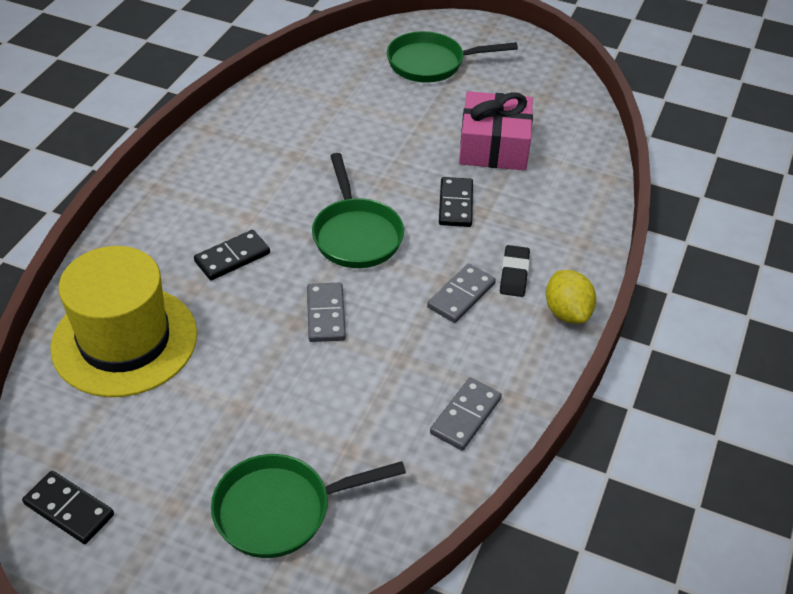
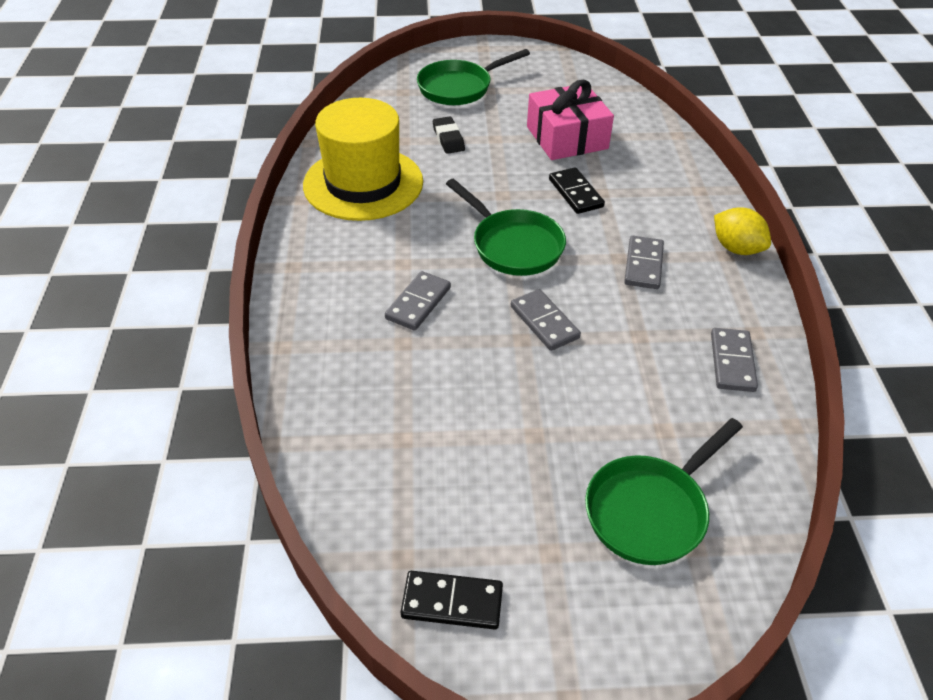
camera: 25 degrees left, 0 degrees up
(124, 340) = (376, 416): yellow hat -> yellow hat (363, 183)
(232, 257) = (418, 303): black domino -> grey domino
(514, 274) = (670, 233): black eraser -> black eraser (448, 139)

